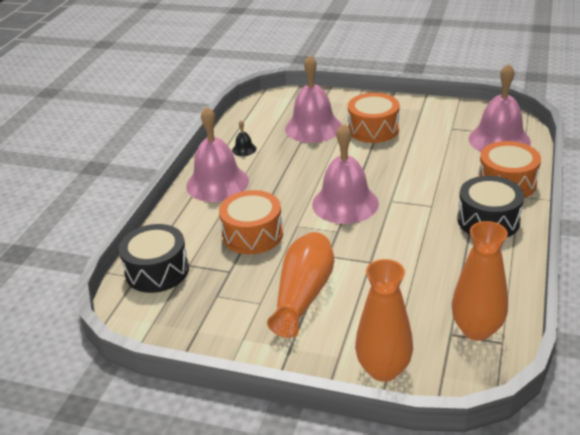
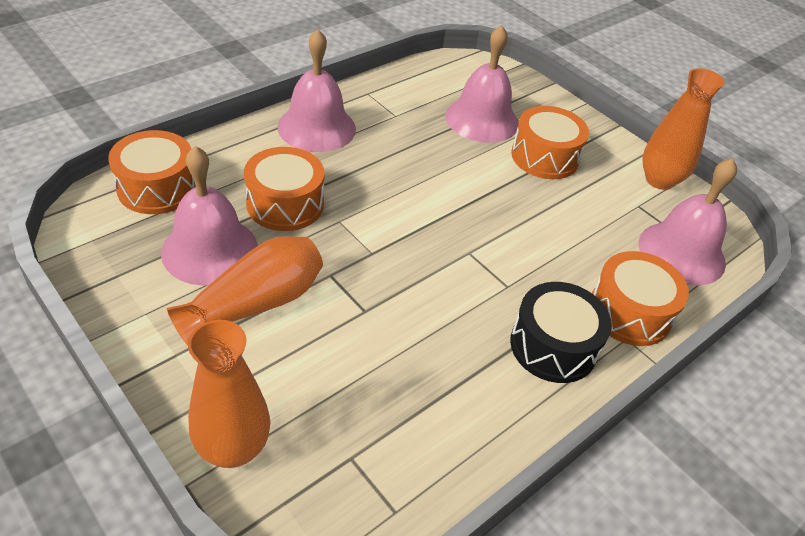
camera: 25 degrees right, 10 degrees up
(157, 271) = (157, 188): black drum -> orange drum
(244, 149) = (384, 105): black bell -> none
(345, 203) = (416, 226): pink bell -> pink bell (210, 250)
(476, 329) = (385, 474): orange vase -> orange vase (659, 180)

